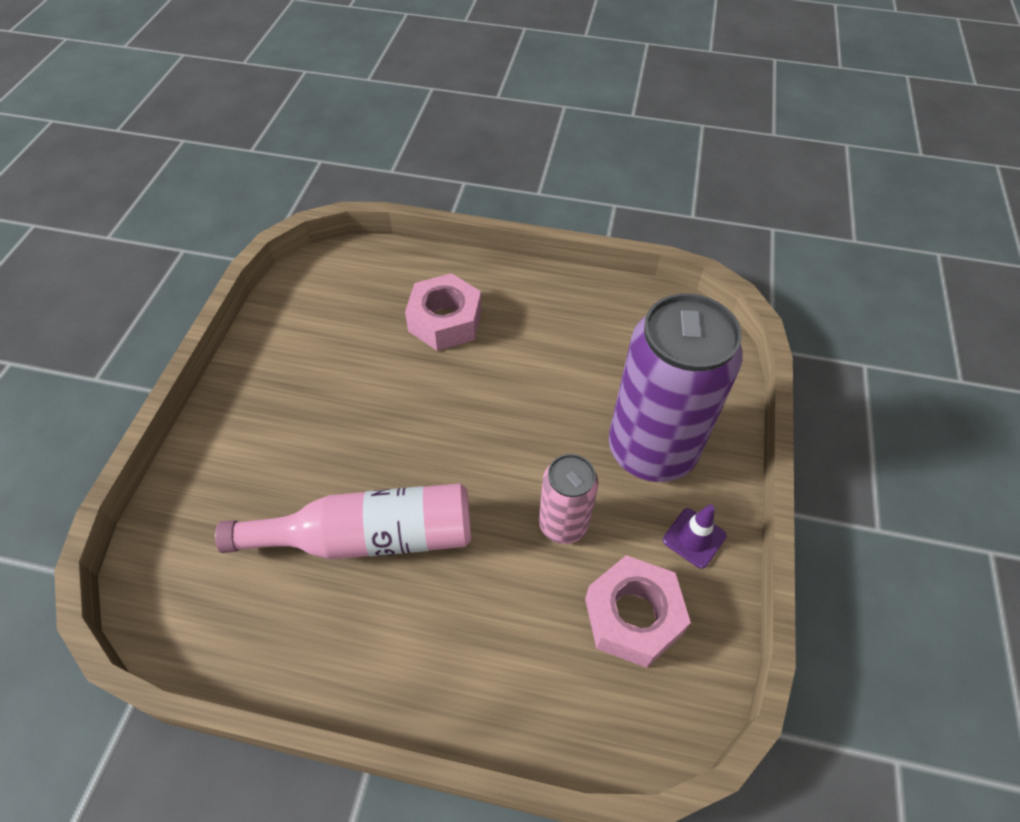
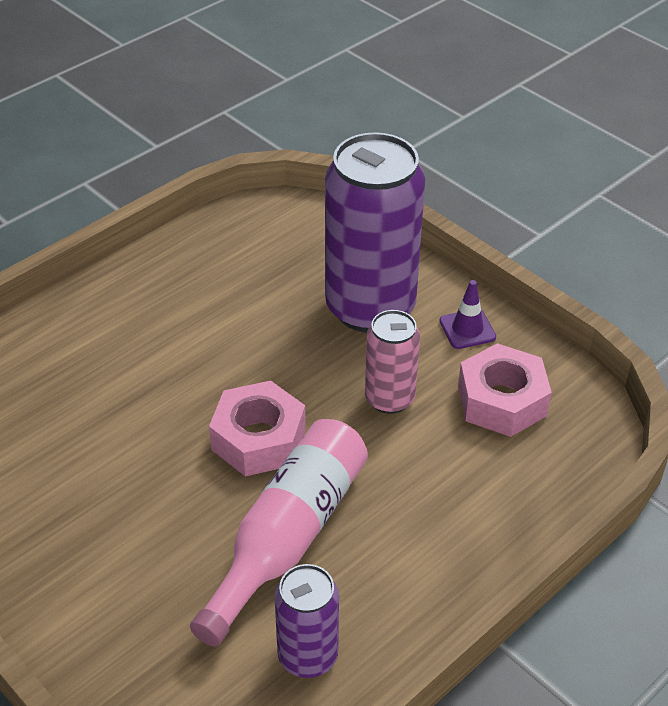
camera: 55 degrees left, 10 degrees down
(262, 621) = (308, 656): none -> purple can
(445, 321) = (97, 366): pink nut -> pink nut (258, 439)

